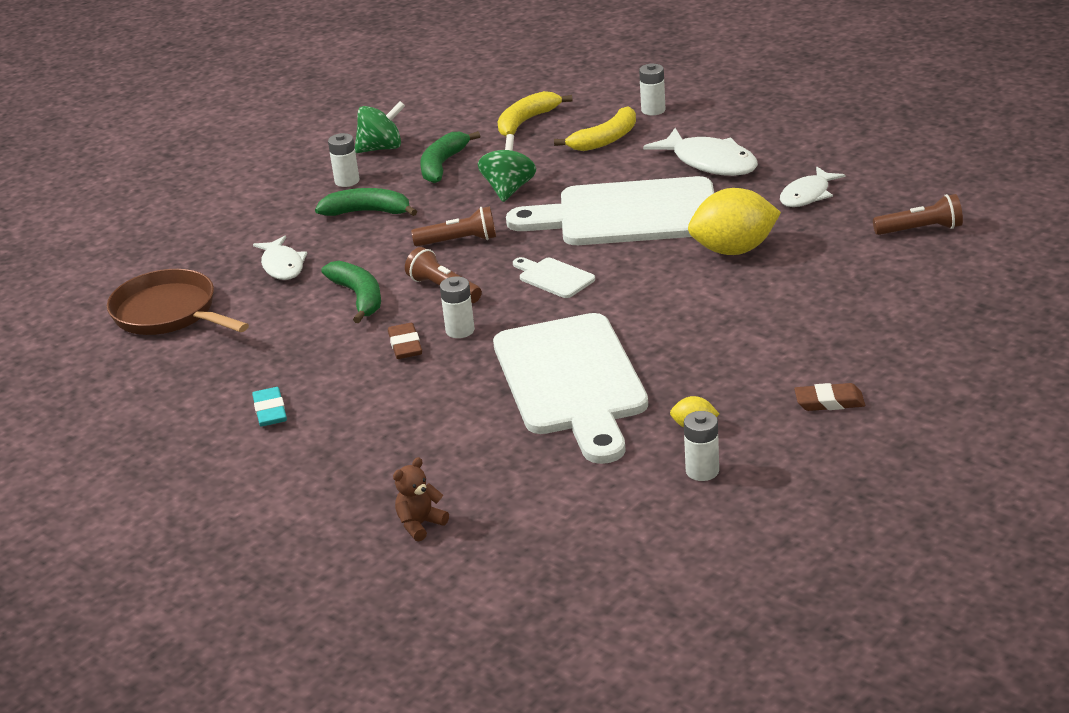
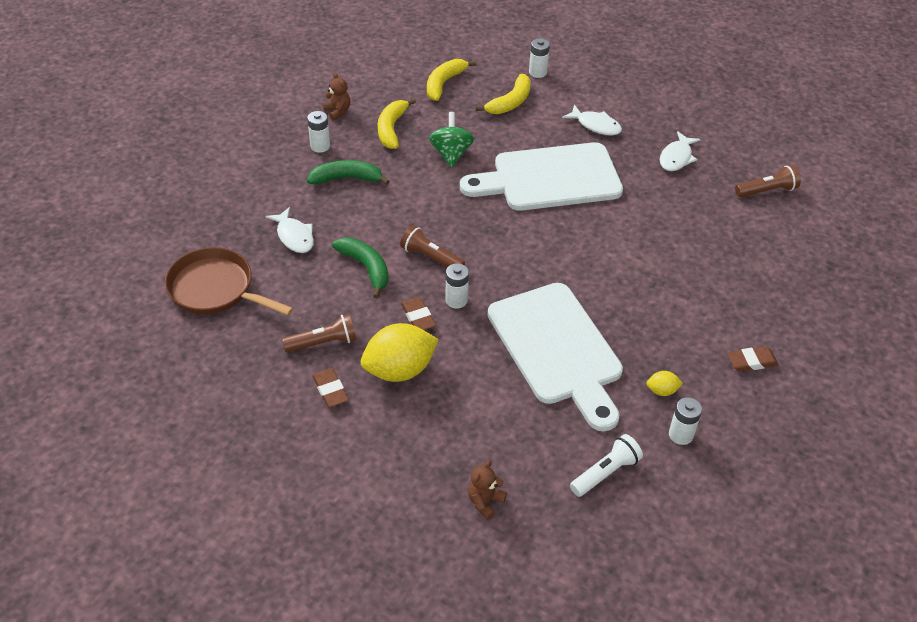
camera: 15 degrees left, 15 degrees up
(270, 411) = (330, 390): turquoise eraser -> brown eraser
(381, 148) = (337, 111): green spinning top -> brown teddy bear
(442, 165) = (391, 129): green banana -> yellow banana
(459, 241) = (428, 208): brown flashlight -> brown flashlight (323, 343)
(553, 277) = (512, 243): white cutting board -> none
(586, 504) = (605, 473): none -> white flashlight
(710, 162) = (596, 125): white fish -> white fish, size x0.66
(734, 250) = (639, 213): yellow lemon -> yellow lemon (399, 370)

